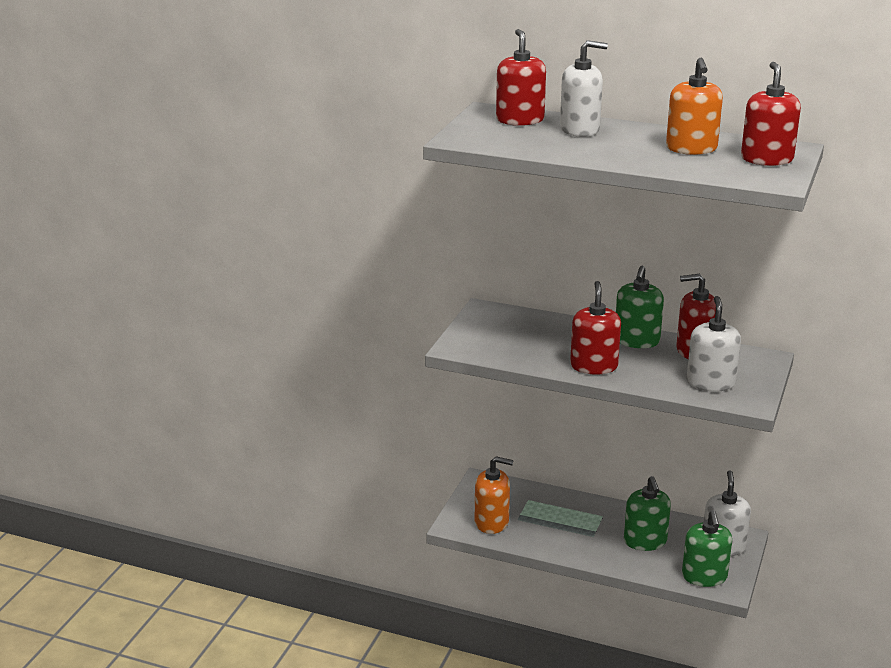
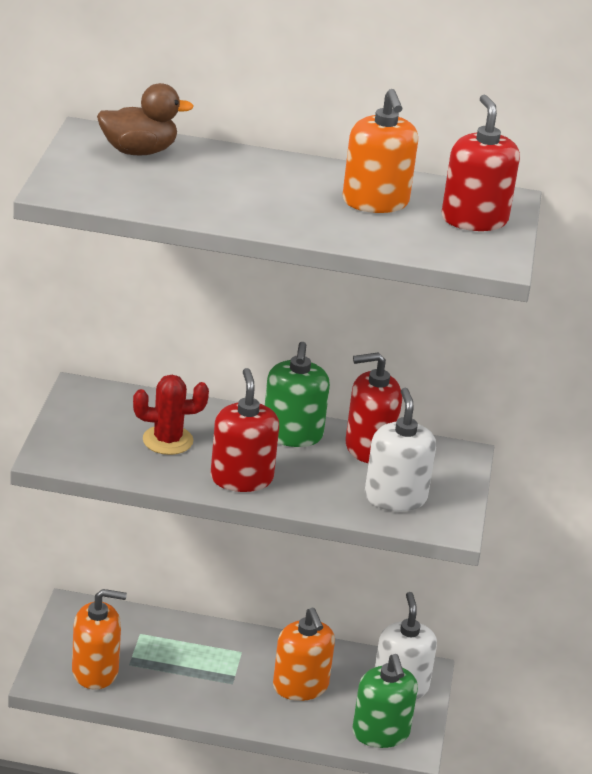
camera: 15 degrees left, 5 degrees up
(520, 120) = (139, 151): red soap dispenser -> brown duck
(542, 341) = (167, 440): none -> red cactus
(580, 129) = (223, 169): white soap dispenser -> none
(645, 541) = (300, 686): green soap dispenser -> orange soap dispenser

